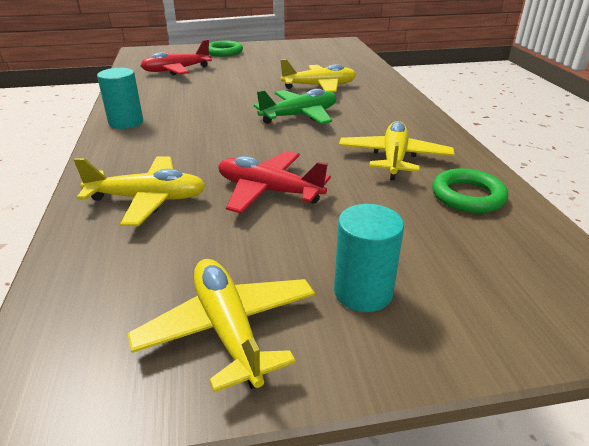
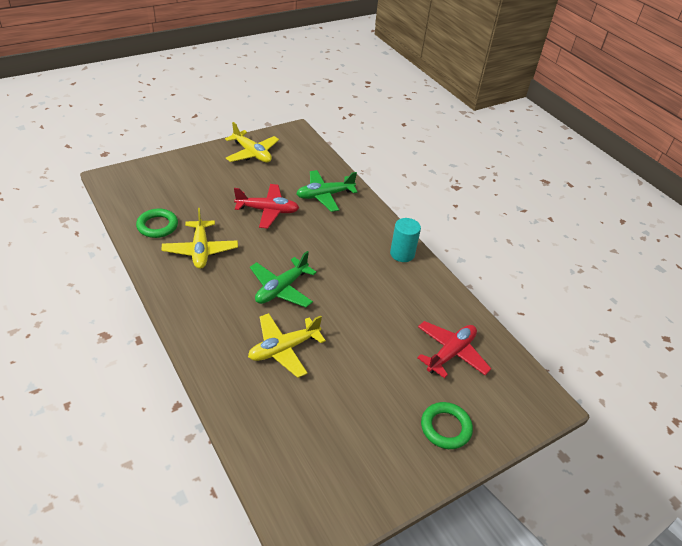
camera: 155 degrees right, 10 degrees up
(148, 199) = (324, 195): yellow plane -> green plane
(363, 292) = (208, 171): turquoise cylinder -> none

